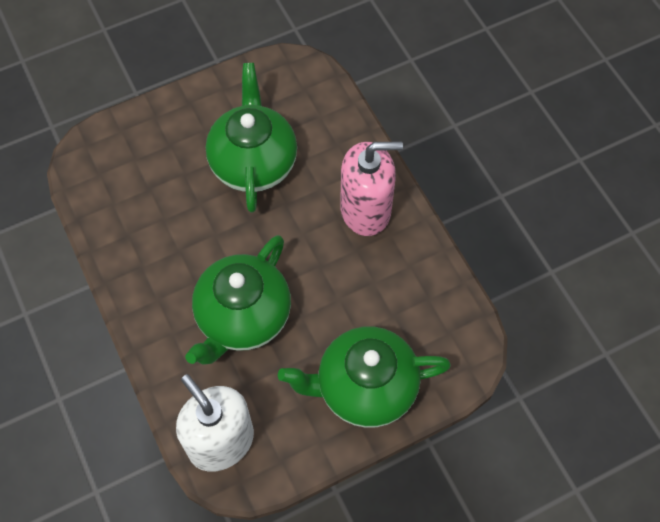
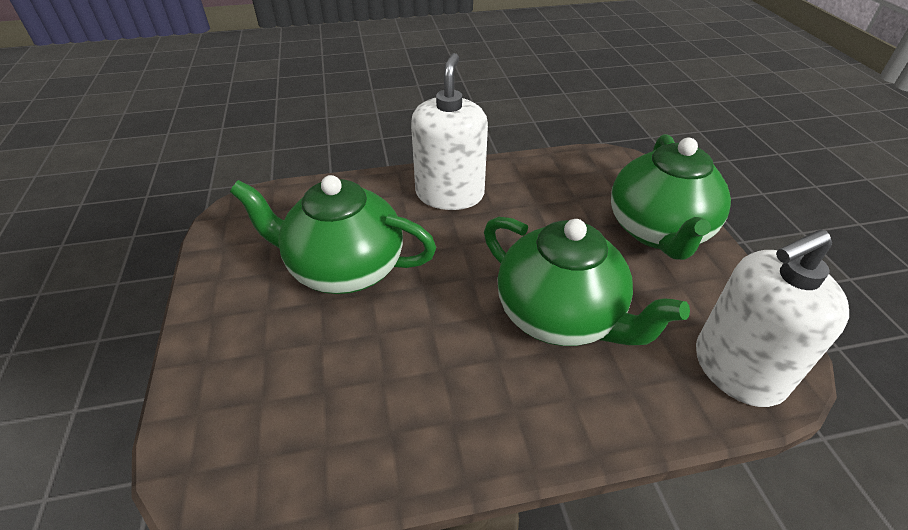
camera: 75 degrees left, 20 degrees down
(366, 210) = (449, 194): pink soap dispenser -> white soap dispenser

